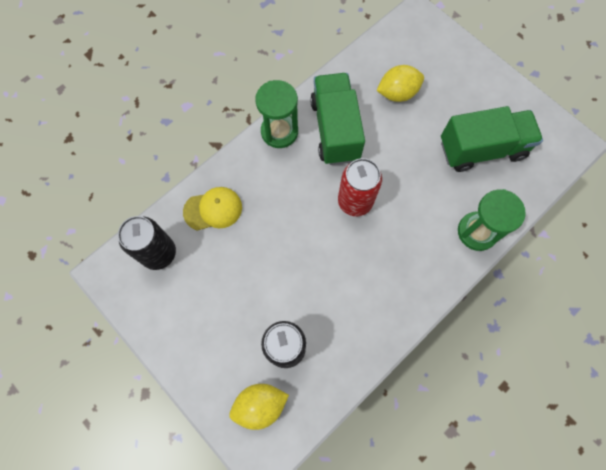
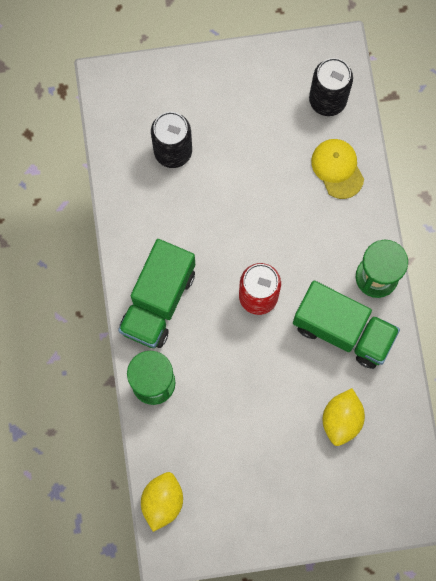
camera: 125 degrees right, 5 degrees up
(213, 209) = (337, 168): yellow cap -> yellow cap turned 135 degrees clockwise
(260, 405) = (144, 104): yellow lemon -> yellow lemon (162, 501)
(481, 149) = (226, 454): green truck -> green truck (158, 301)

